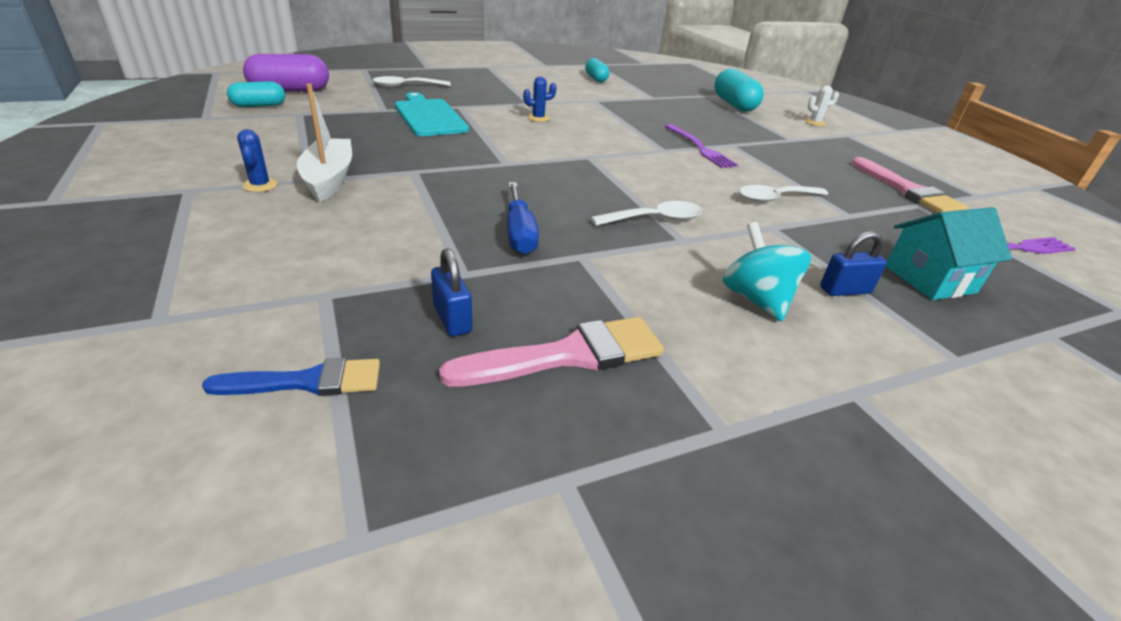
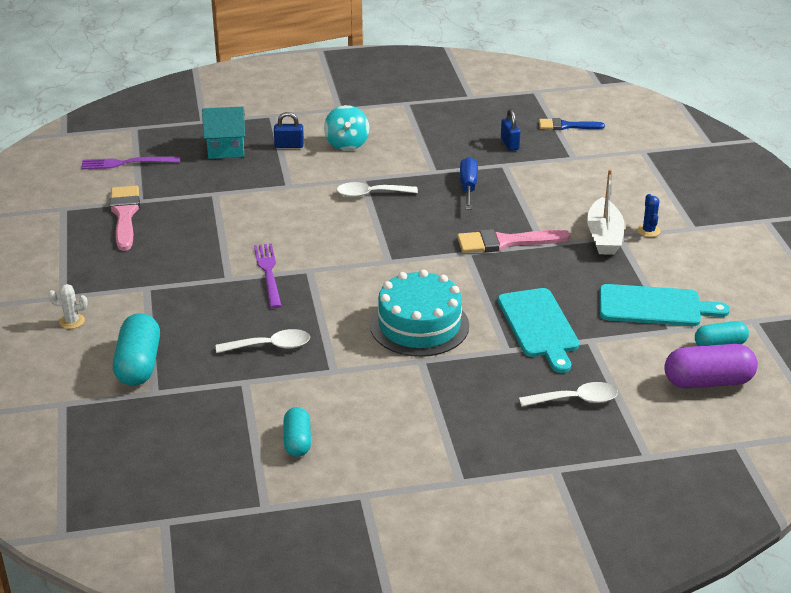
camera: 165 degrees left, 0 degrees up
(305, 126) = (655, 306): none -> turquoise cutting board
(538, 118) = (419, 325): blue cactus -> turquoise cake
(568, 355) = (458, 128): pink brush -> pink brush (505, 242)
(775, 198) = (258, 209): white spoon -> white spoon (270, 346)

